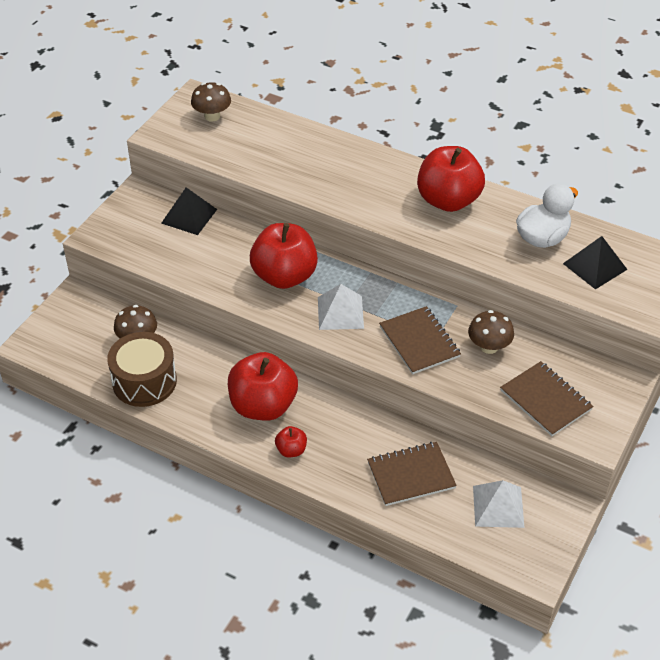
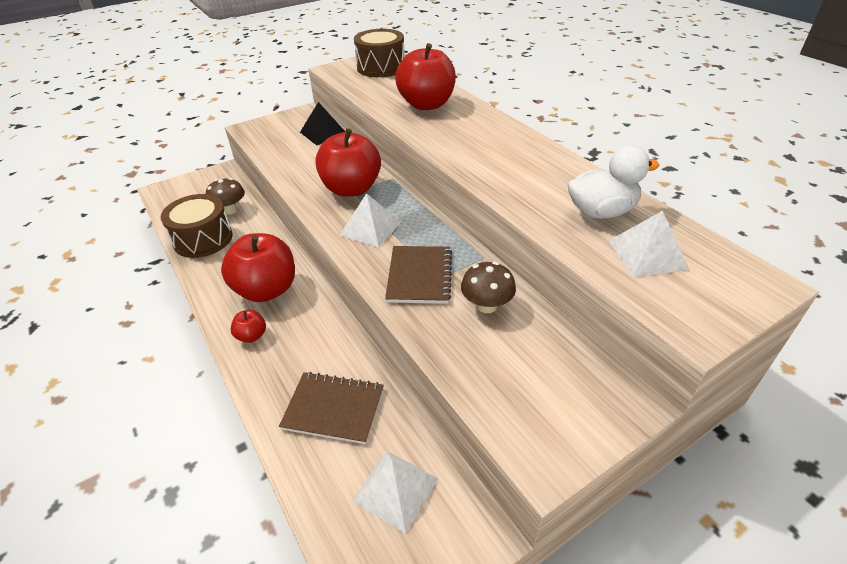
camera: 30 degrees right, 5 degrees down
(212, 116) = (381, 67): brown mushroom -> brown drum
(448, 200) = (524, 158): red apple -> red apple (426, 104)
(545, 400) = (510, 385): brown notebook -> none
(595, 266) = (647, 254): black pyramid -> white pyramid

